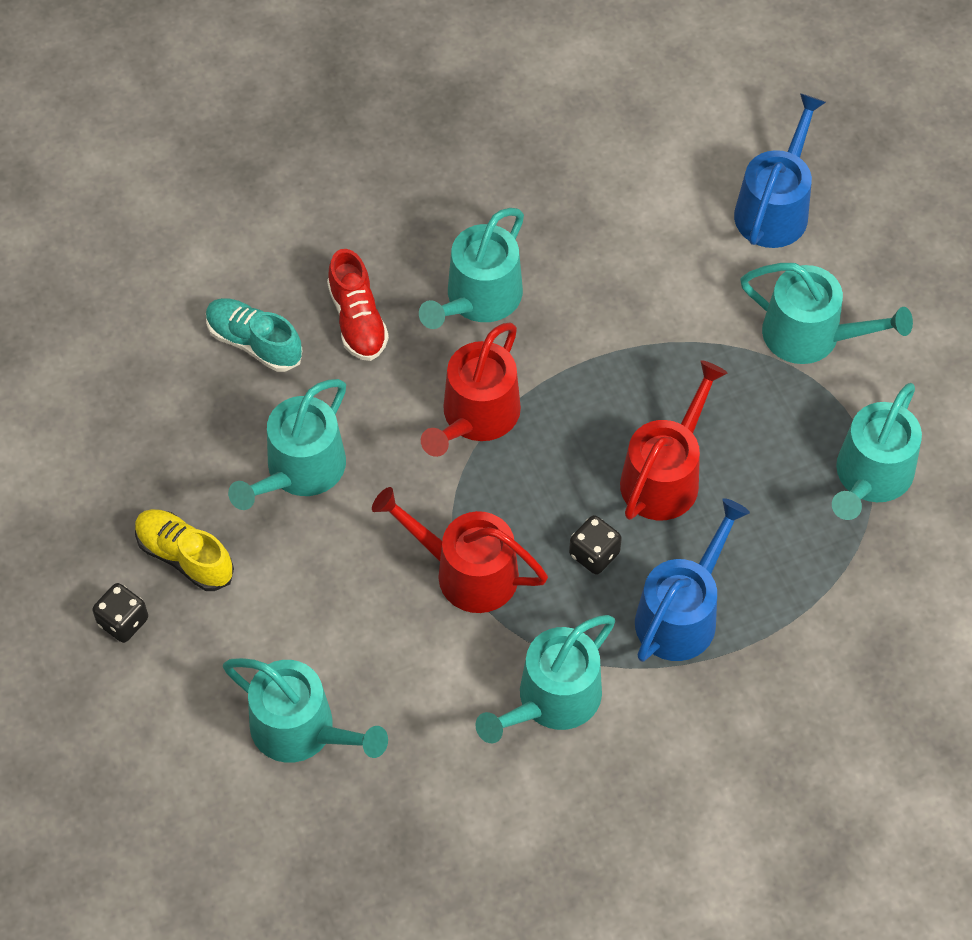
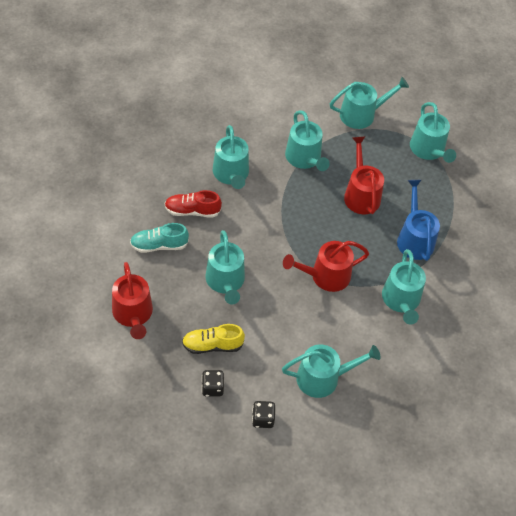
camera: 45 degrees left, 5 degrees down
(357, 320) = (192, 211): red shoe -> red shoe turned 150 degrees clockwise
(476, 416) = (273, 217): red watering can -> red watering can (133, 314)
(594, 554) = (364, 238): black dice -> black dice (262, 419)
(629, 350) = (304, 158): none -> turquoise watering can
(774, 208) = (306, 78): blue watering can -> none

